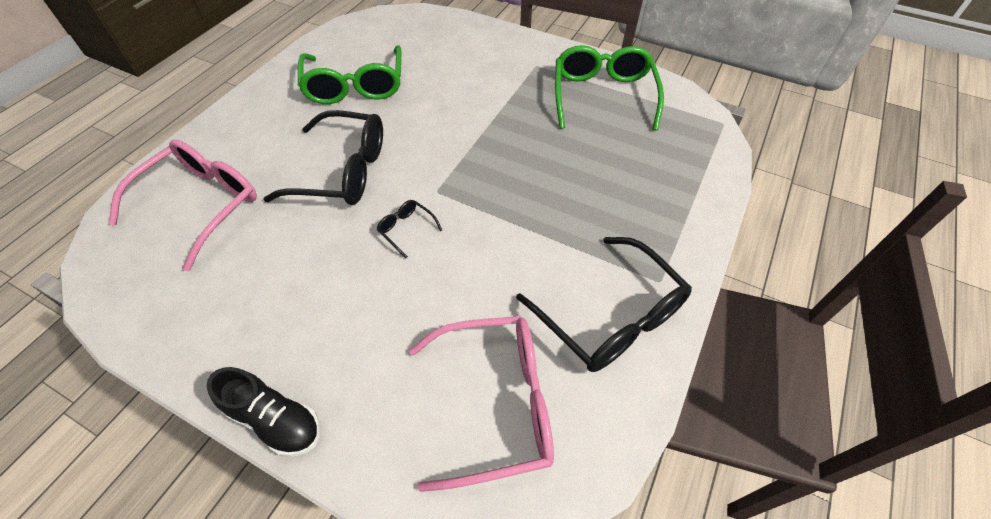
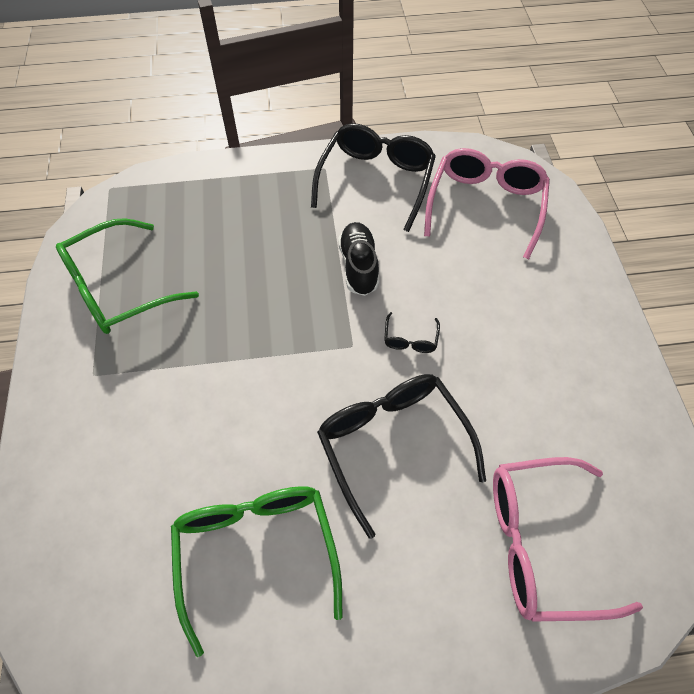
camera: 125 degrees left, 5 degrees up
(275, 420) = (609, 305): black shoe -> black shoe (359, 266)
(355, 86) = (256, 551): green glasses -> green glasses turned 60 degrees counterclockwise
(497, 403) = (485, 205): pink glasses -> pink glasses turned 60 degrees clockwise

